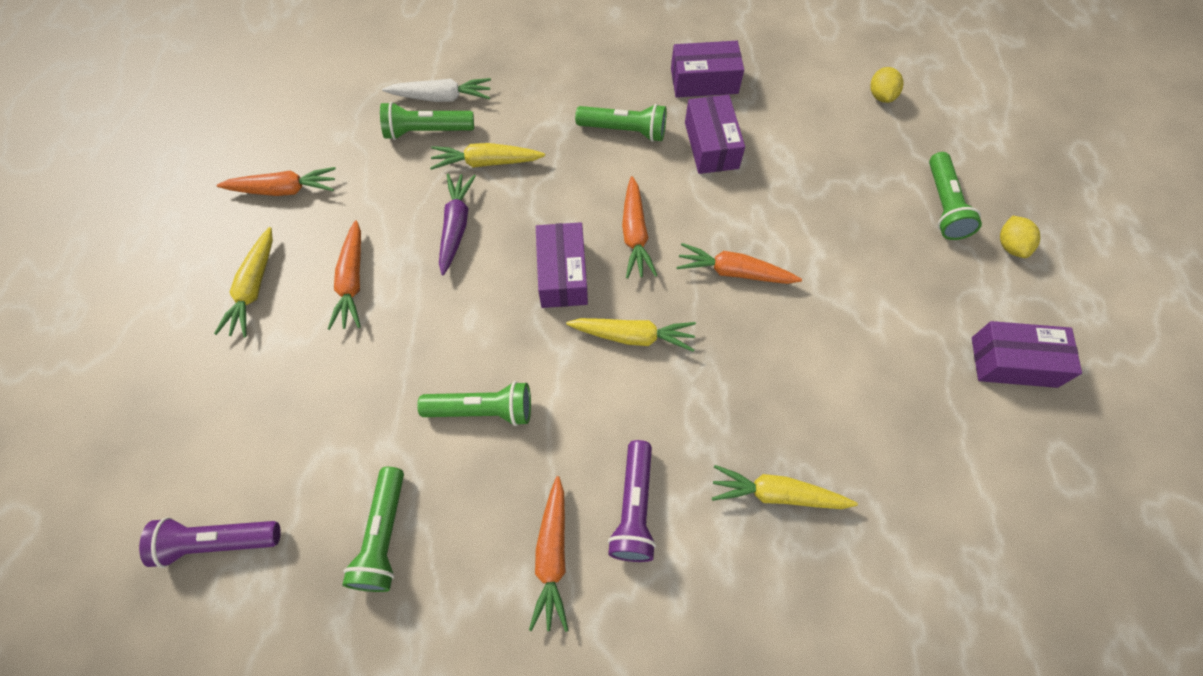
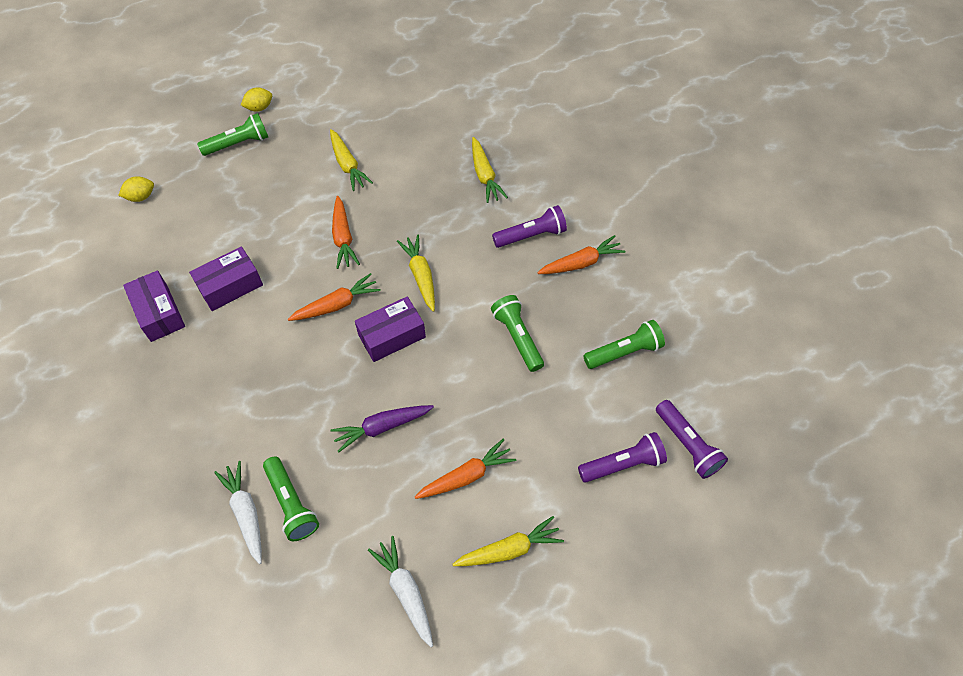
camera: 115 degrees left, 5 degrees down
(252, 448) = (623, 464): none -> purple flashlight
(284, 190) = (405, 592): orange carrot -> white carrot
(486, 162) = (308, 437): yellow carrot -> yellow carrot (347, 165)
(624, 130) = (235, 349): green flashlight -> none
(1013, 362) = (346, 95): purple box -> none

